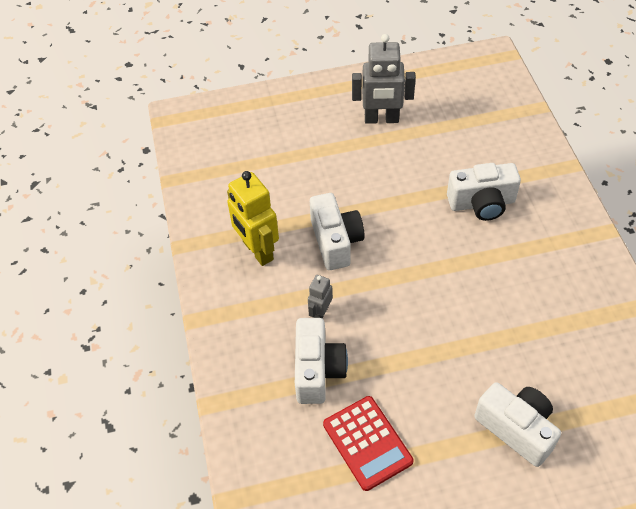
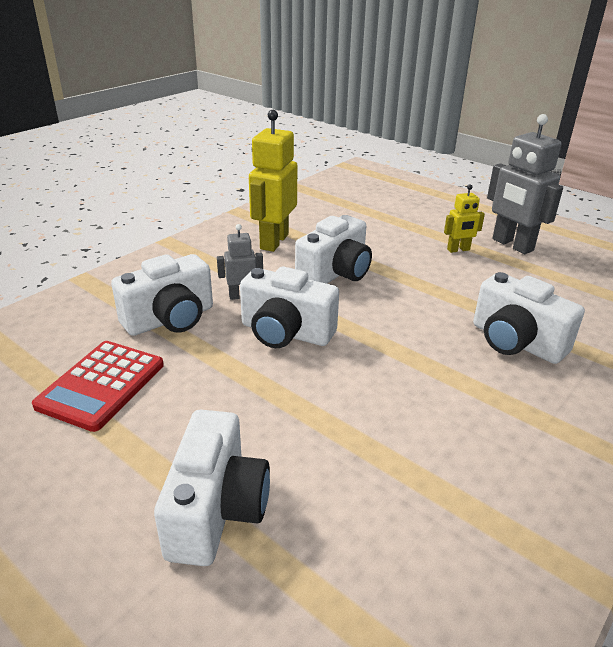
camera: 50 degrees right, 20 degrees down
(363, 152) = (458, 250): none -> yellow robot
(385, 312) = (285, 333): none -> white camera

